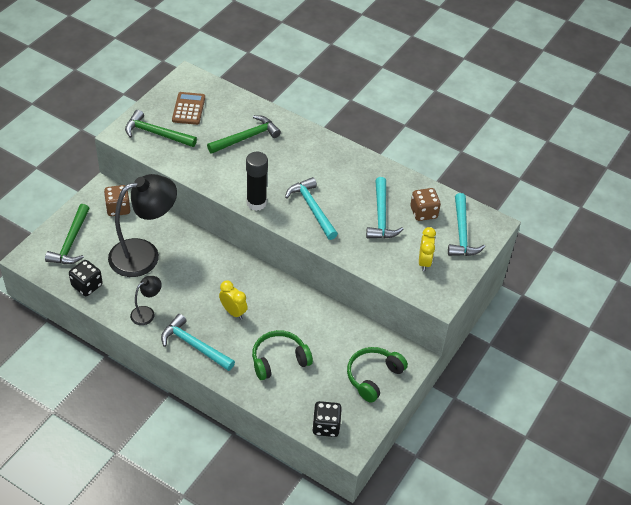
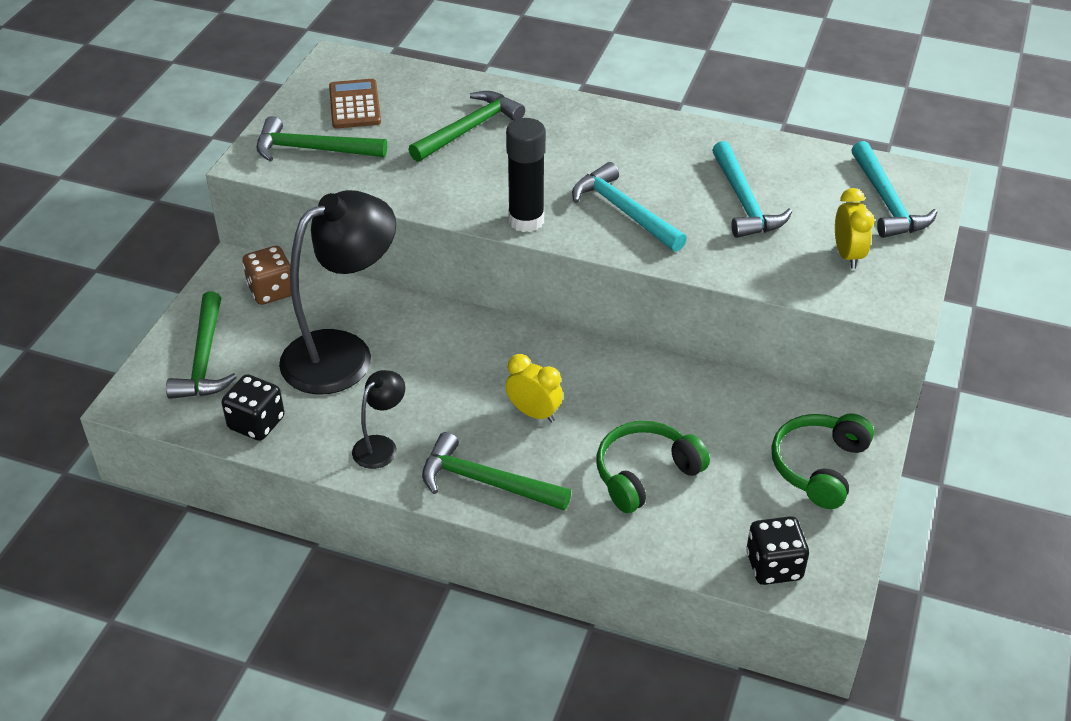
camera: 10 degrees left, 5 degrees down
(194, 345) = (486, 482): turquoise hammer -> green hammer
(423, 212) = (810, 184): brown dice -> none

